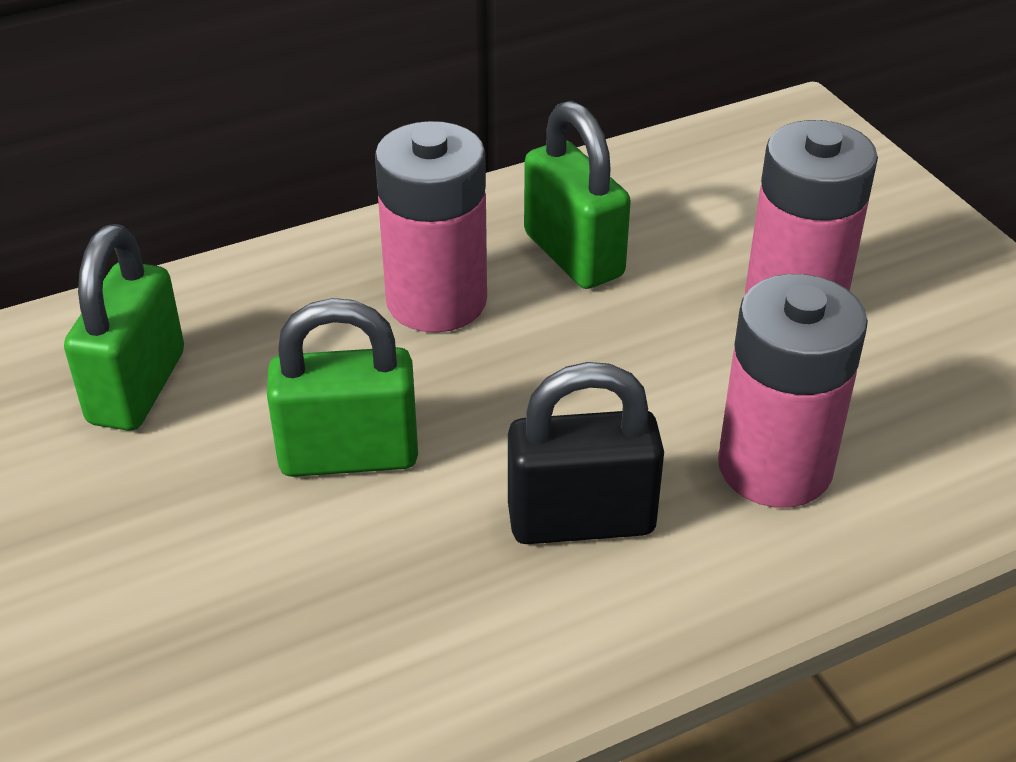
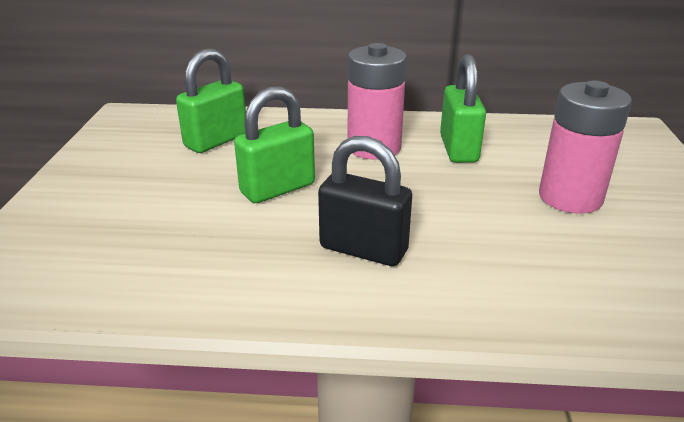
camera: 30 degrees right, 10 degrees down
(349, 455) = (277, 189): green padlock -> green padlock turned 60 degrees counterclockwise
(775, 467) = (494, 263): pink battery -> none

